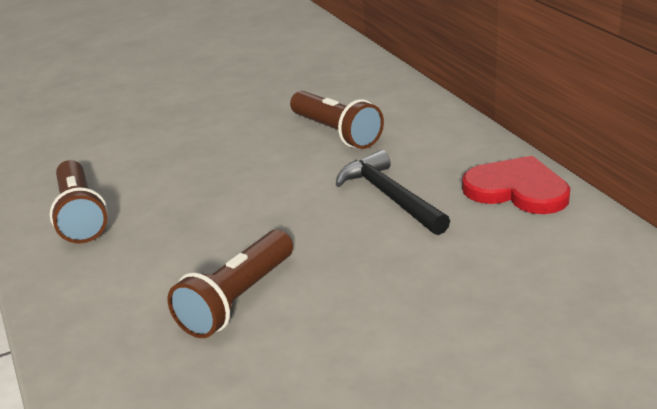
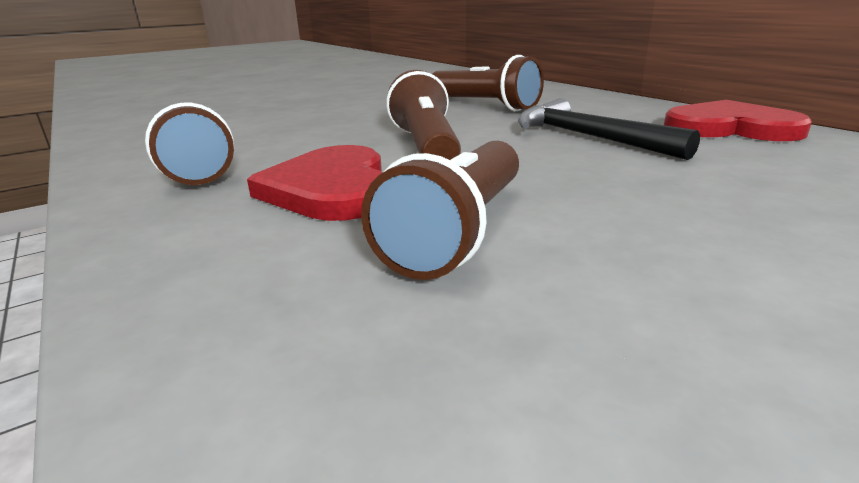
camera: 10 degrees left, 5 degrees down
(171, 251) = (331, 189): none -> red heart
(255, 202) = (426, 147): none -> brown flashlight

